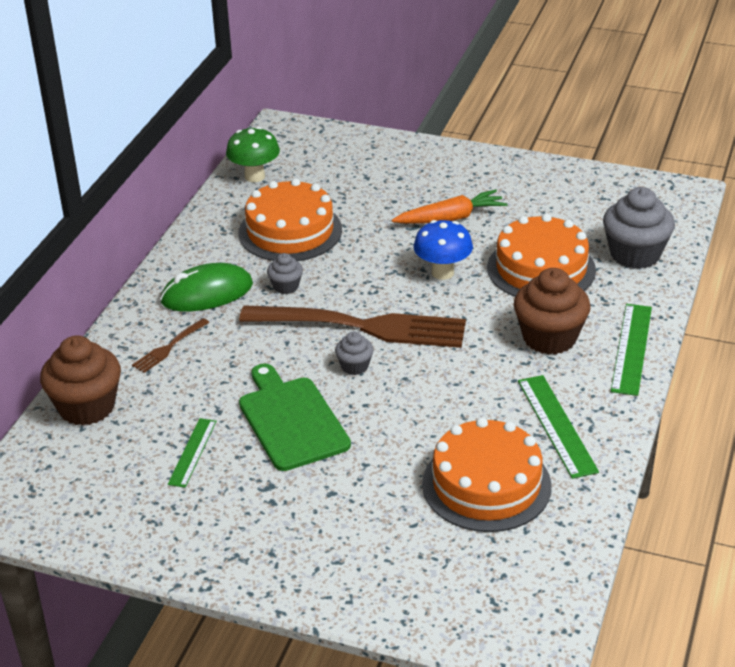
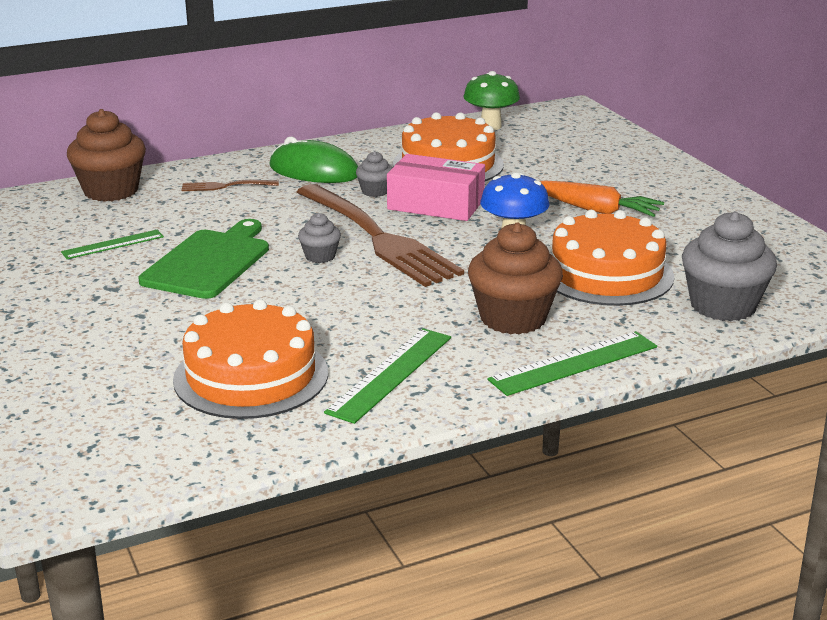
camera: 45 degrees right, 10 degrees down
(347, 273) = (436, 204): none -> pink box

